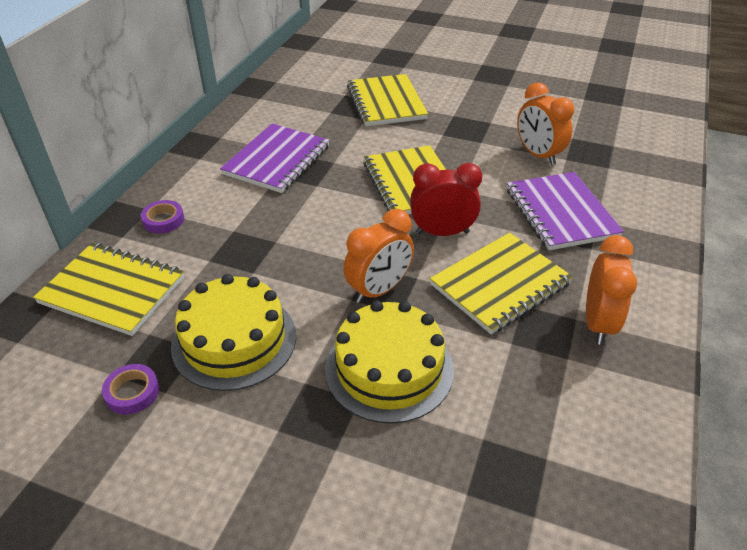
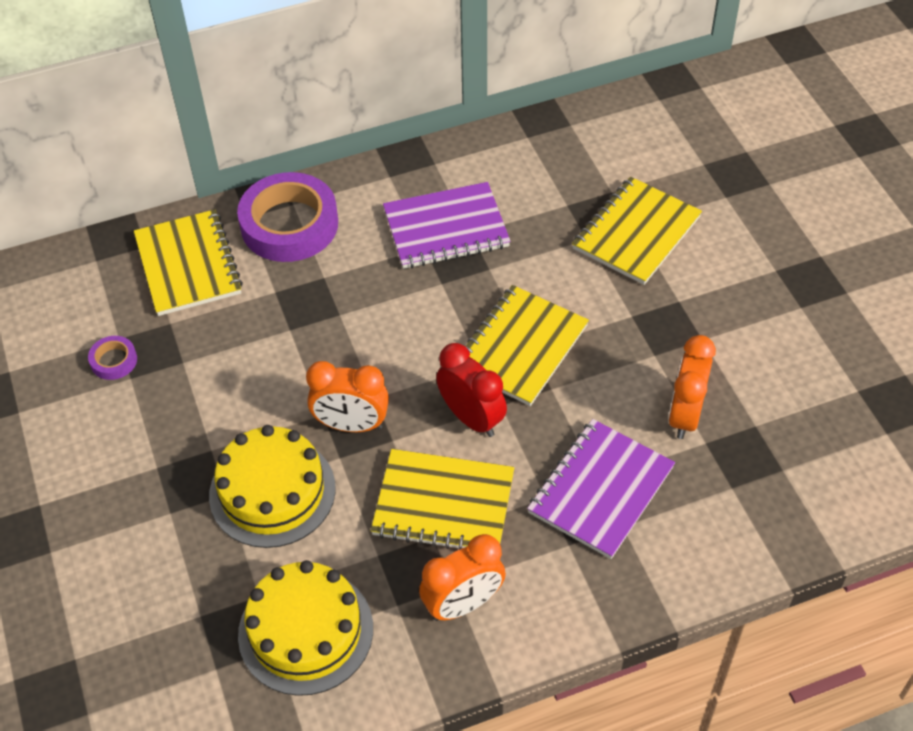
camera: 50 degrees right, 10 degrees up
(163, 220) = (289, 224): purple tape -> purple tape, size x2.27
(234, 340) = (210, 376): yellow cake -> yellow cake (306, 631)

